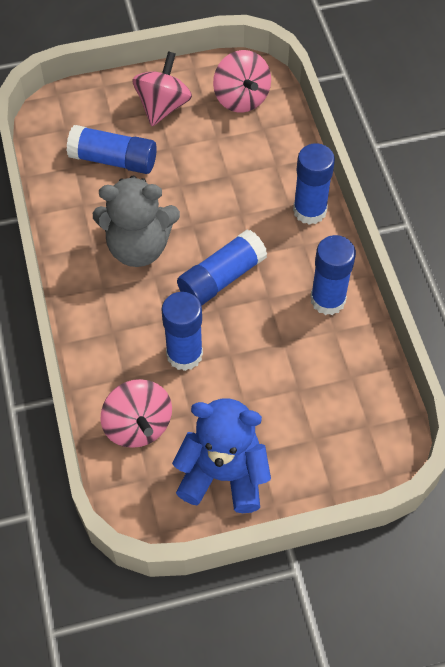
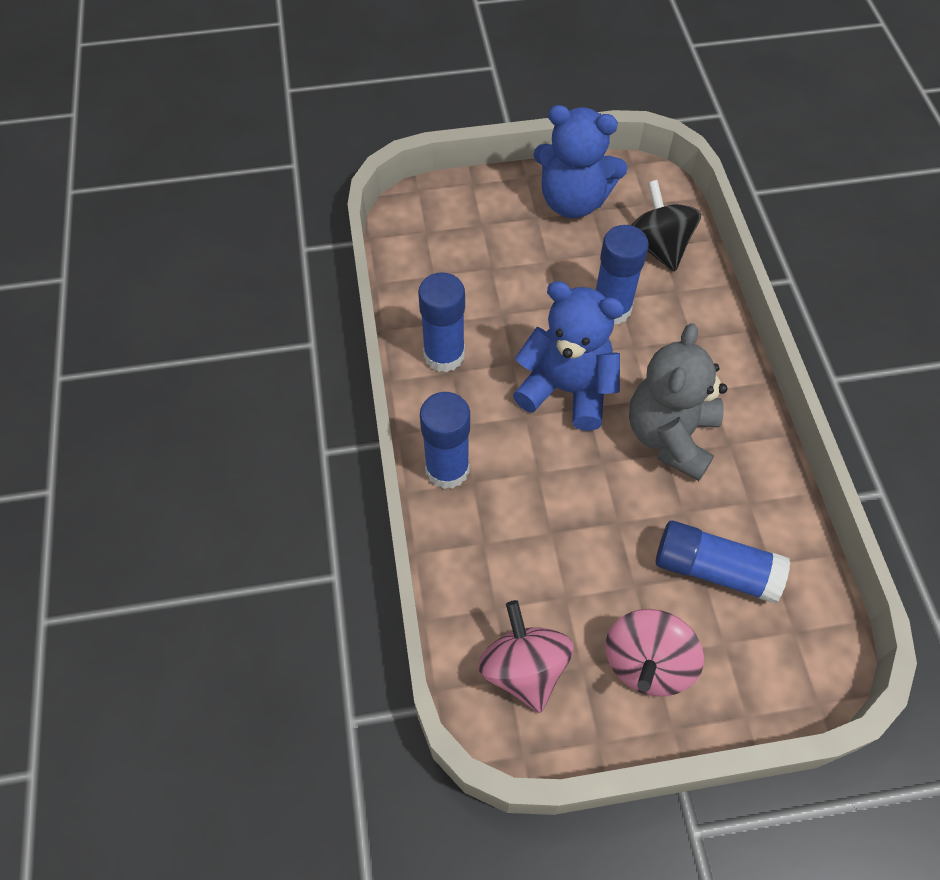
camera: 175 degrees left, 0 degrees up
(138, 247) = (670, 436): grey teddy bear -> grey teddy bear turned 75 degrees counterclockwise
(138, 425) = (658, 247): pink spinning top -> black spinning top
(221, 278) = (567, 389): blue glue stick -> blue teddy bear

